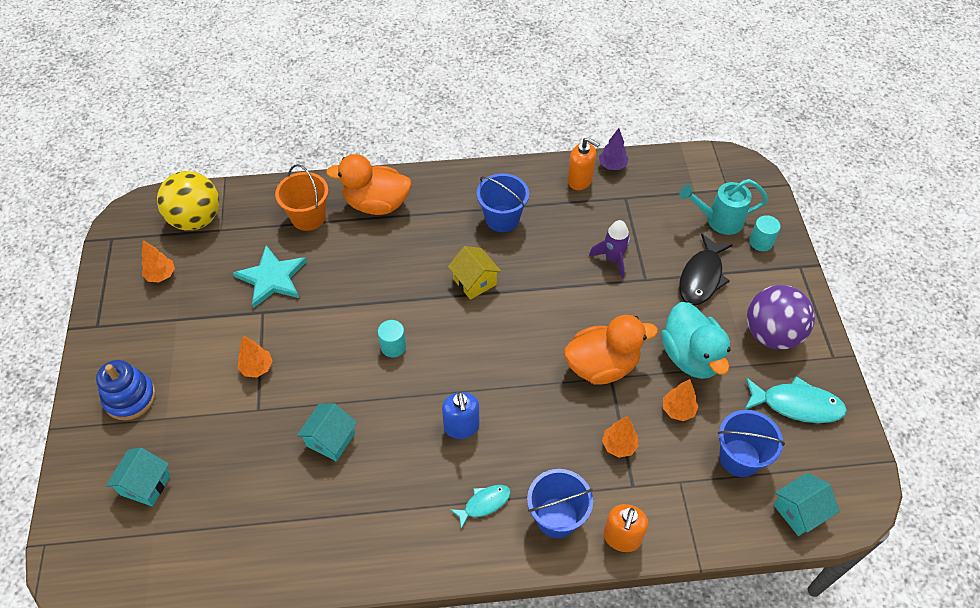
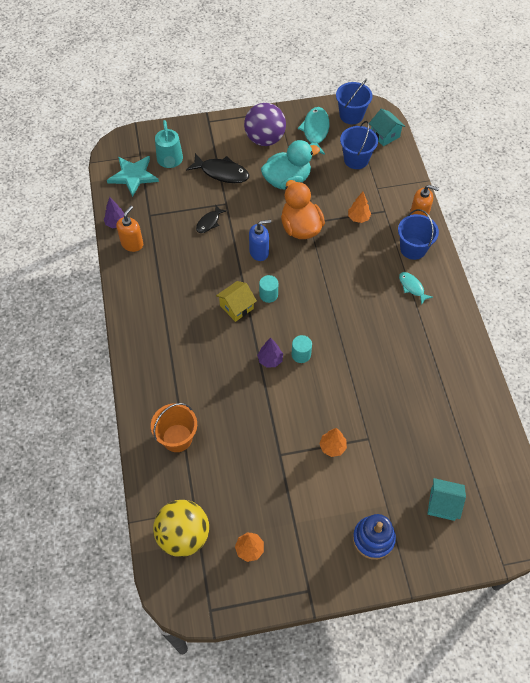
camera: 95 degrees left, 5 degrees up
(272, 278) = (245, 454): turquoise star -> turquoise star (133, 176)
(330, 439) = (383, 384): turquoise house -> none
(376, 204) = (160, 386): orange duck -> none
(391, 312) = (270, 360): none -> purple tree
(461, 427) = (360, 304): blue soap dispenser -> blue soap dispenser (259, 252)
(502, 218) = (173, 293): blue bucket -> blue bucket (351, 115)
(613, 259) = (209, 222): purple rocket -> black fish
(678, 410) = (328, 188): orange tree -> none
(761, 242) = (188, 140): turquoise cylinder -> turquoise cylinder (268, 295)

